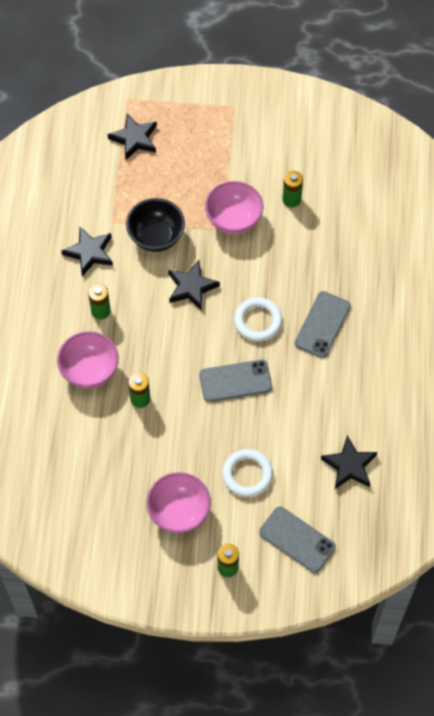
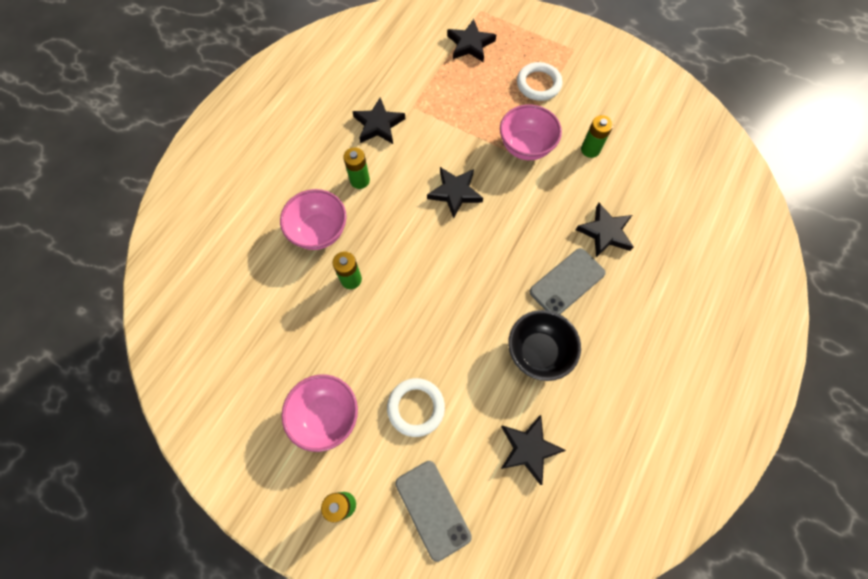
camera: 25 degrees right, 5 degrees up
(156, 237) = (446, 134): black bowl -> black bowl (538, 352)
(235, 381) = (452, 302): grey phone -> none
(258, 321) = (503, 251): white ring -> white ring (538, 84)
(336, 269) = (605, 232): none -> black star

